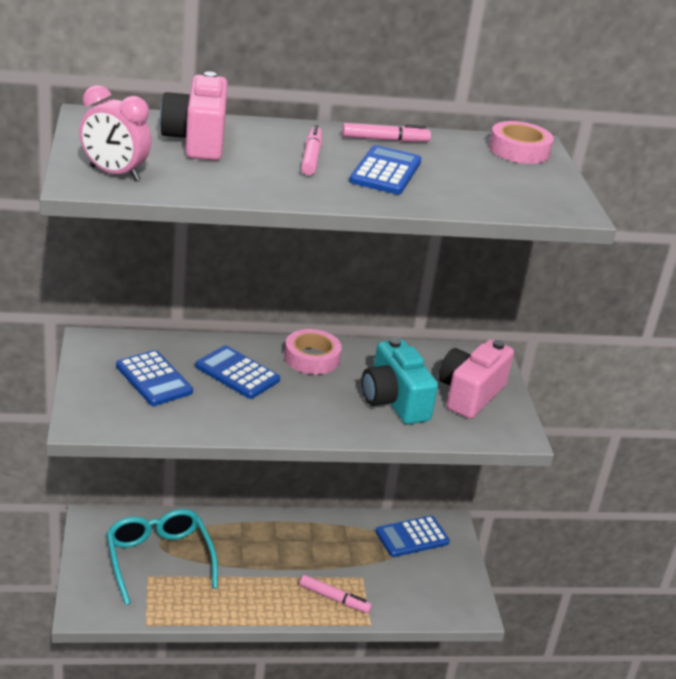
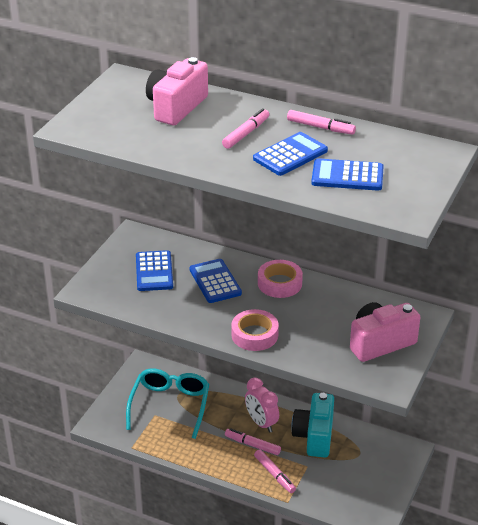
camera: 35 degrees right, 5 degrees up
(114, 174) = (95, 125): pink clock -> pink clock (261, 423)
(286, 573) = (252, 445): none -> pink marker
(394, 401) = (314, 332): turquoise camera -> turquoise camera (314, 436)
(412, 537) = (369, 449): blue calculator -> blue calculator (347, 176)
(519, 150) = (425, 154): pink tape -> pink tape (254, 335)

